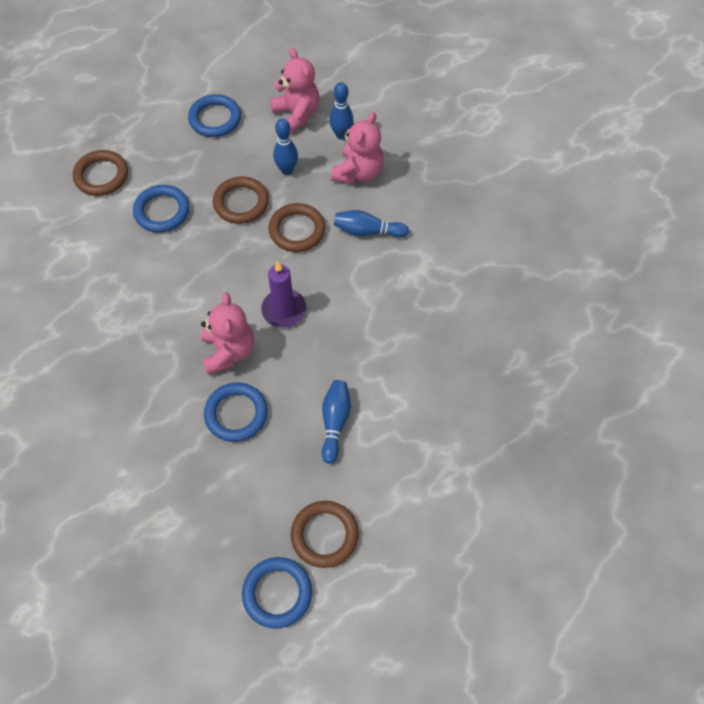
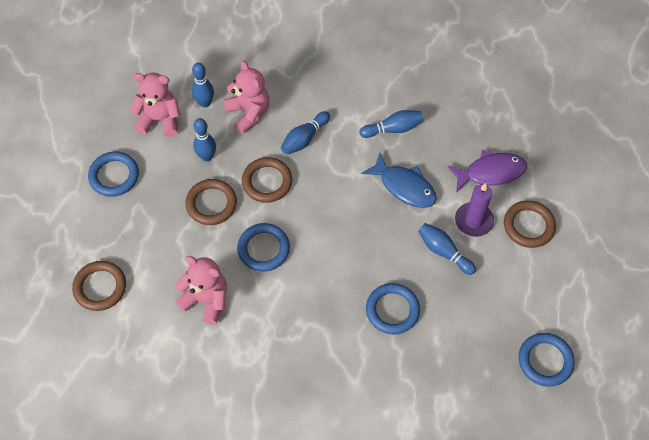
camera: 55 degrees left, 0 degrees up
(162, 211) = (173, 262): blue ring -> blue ring (263, 249)
(228, 351) = (337, 286): pink teddy bear -> pink teddy bear (206, 300)
(284, 310) = (329, 230): purple candle -> purple candle (473, 221)
(324, 535) = (522, 307): brown ring -> brown ring (528, 226)
(382, 344) = (404, 186): none -> blue fish
(440, 297) = (393, 129): none -> blue bowling pin
(463, 413) = (490, 172): none -> purple fish

